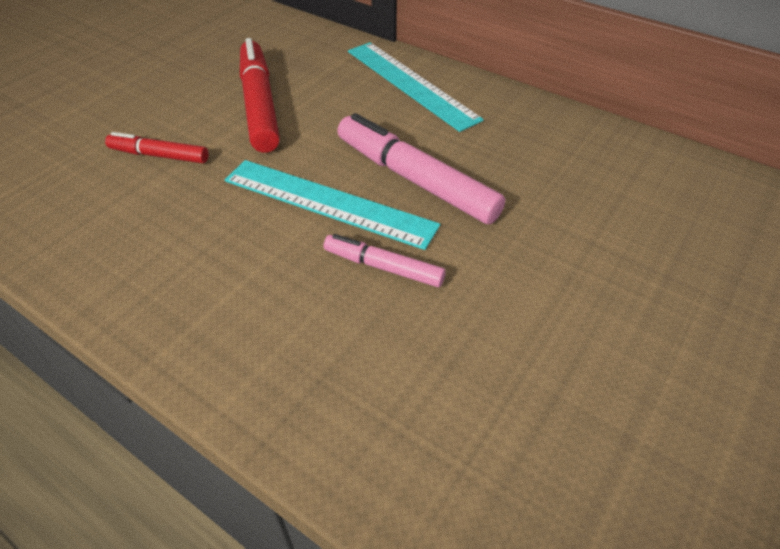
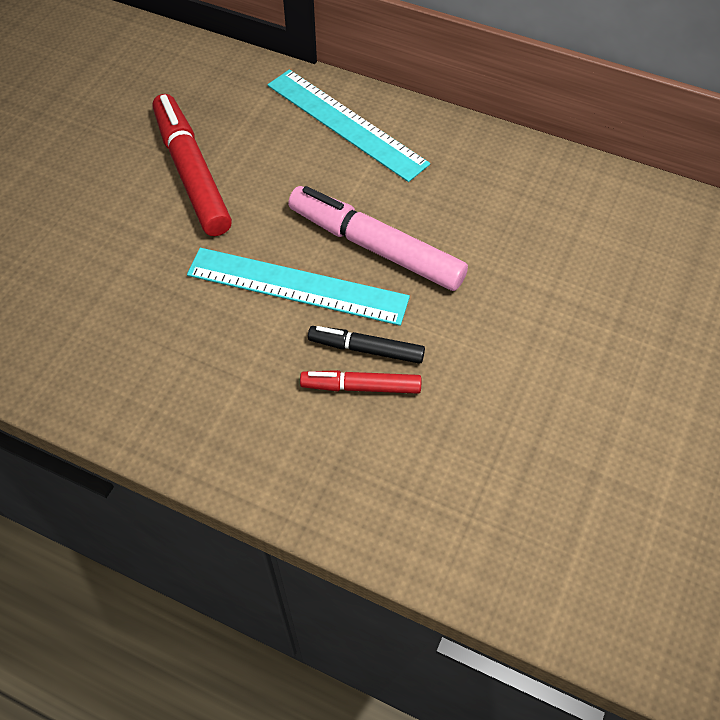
camera: 10 degrees left, 10 degrees up
(159, 155) = (108, 253): red marker -> red marker (361, 387)
(383, 267) = (366, 349): pink marker -> black marker

